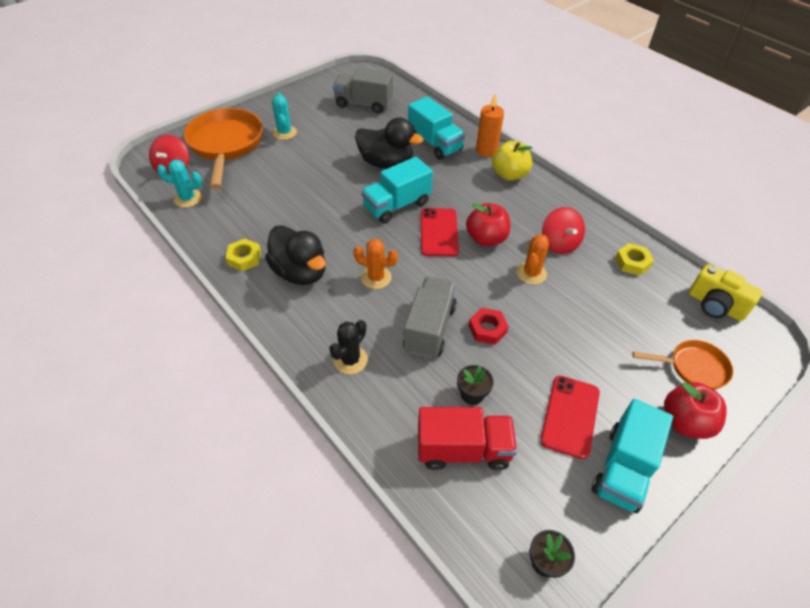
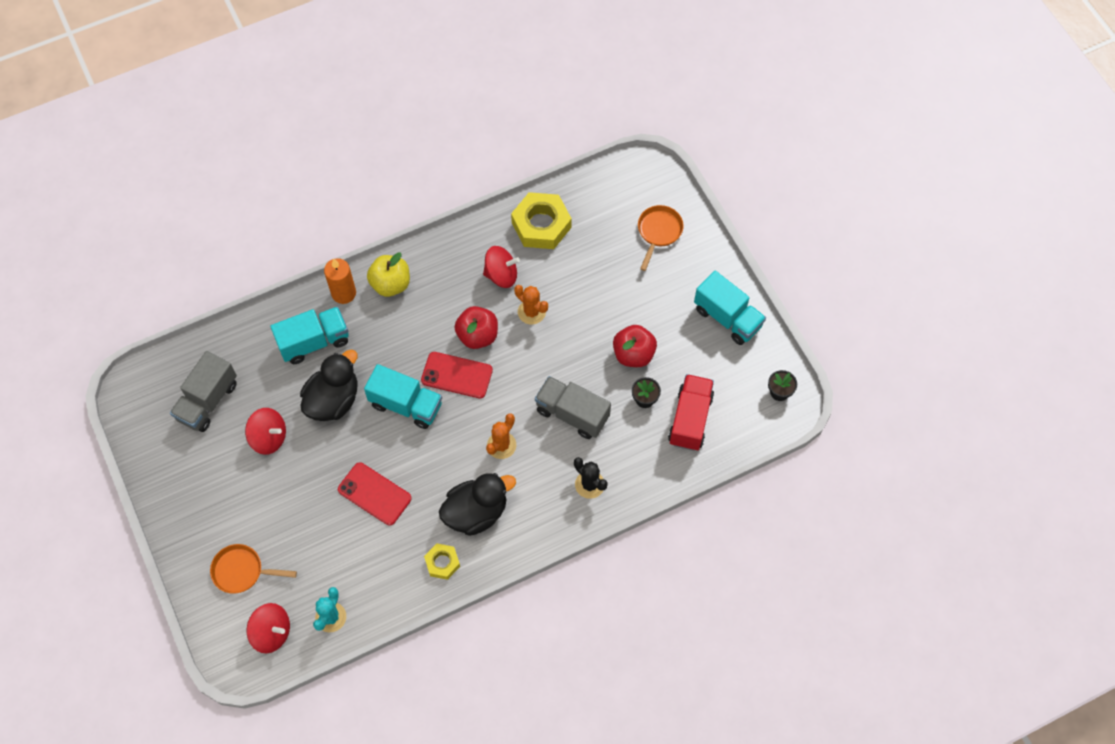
camera: 75 degrees left, 15 degrees up
(225, 145) = (242, 571): orange pan -> orange pan, size x0.54
(284, 133) = (238, 501): turquoise cactus -> none
(342, 137) = (269, 437): none -> red spinning top
(397, 205) = (406, 405): turquoise truck -> turquoise truck turned 45 degrees counterclockwise
(487, 329) = (584, 368): red nut -> none
(570, 416) = (679, 336): red phone -> red phone (374, 494)
(632, 262) = (541, 225): yellow nut -> yellow nut, size x1.85
(685, 422) = (701, 261): red apple -> red apple (633, 354)
(715, 305) = (604, 185): yellow camera -> none

